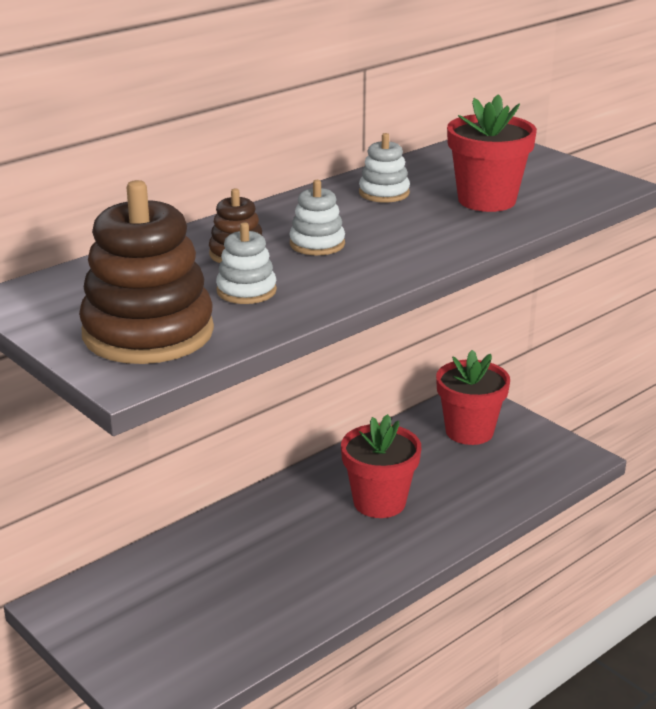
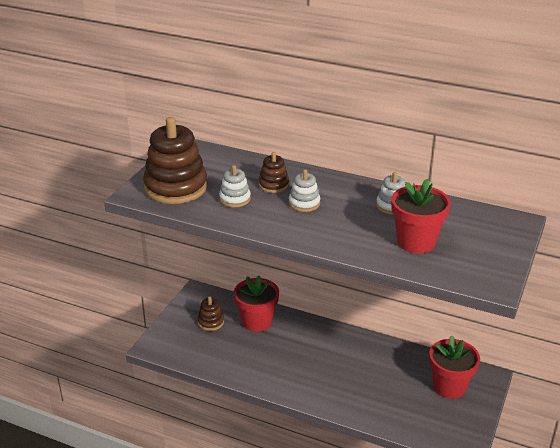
camera: 65 degrees right, 5 degrees up
(152, 610) = (211, 322): none -> brown stacking toy
(379, 502) = (348, 370): red flower pot -> red flower pot (257, 322)

